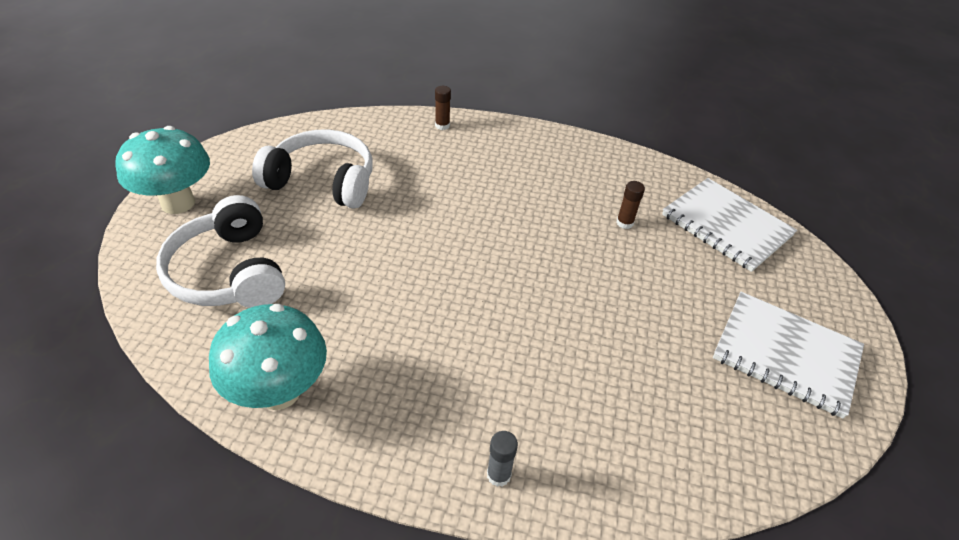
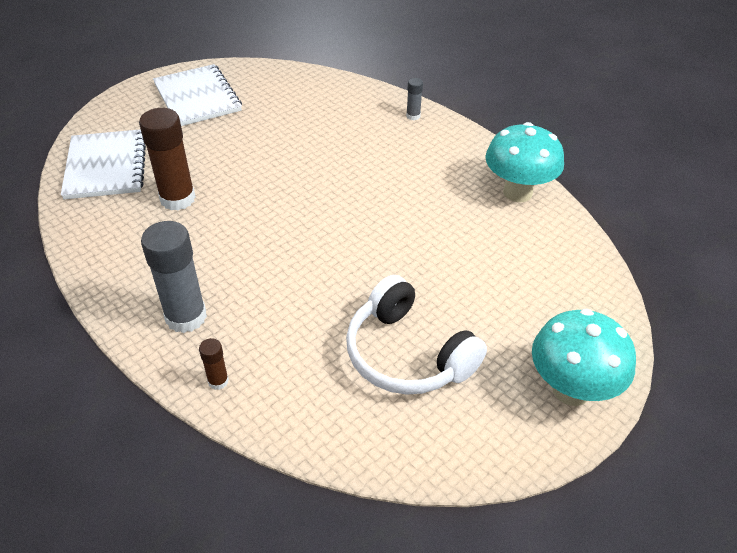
camera: 145 degrees left, 0 degrees up
(229, 272) = (533, 288): white headphones -> none
(503, 148) = (186, 317): none -> grey glue stick
(624, 223) = (178, 199): brown glue stick -> brown glue stick, size x2.14

